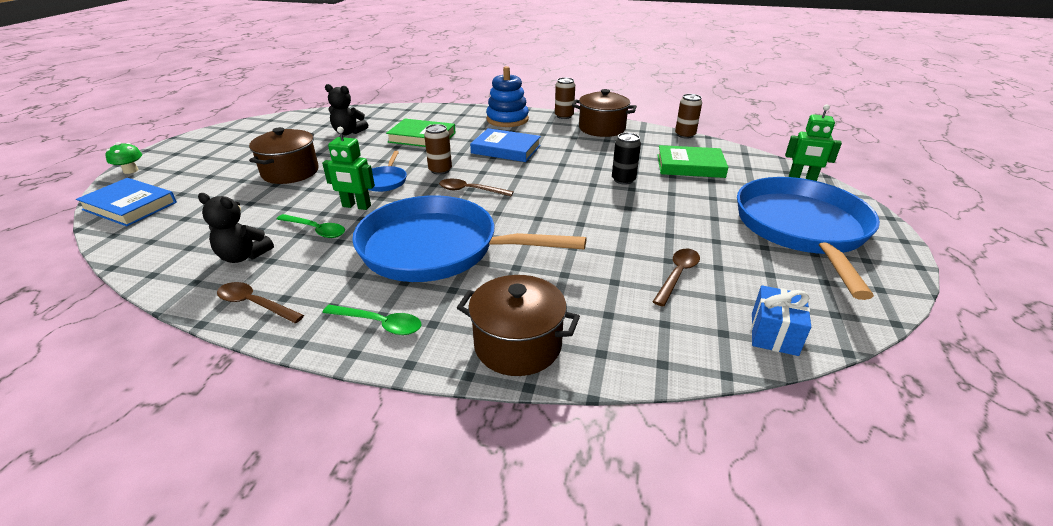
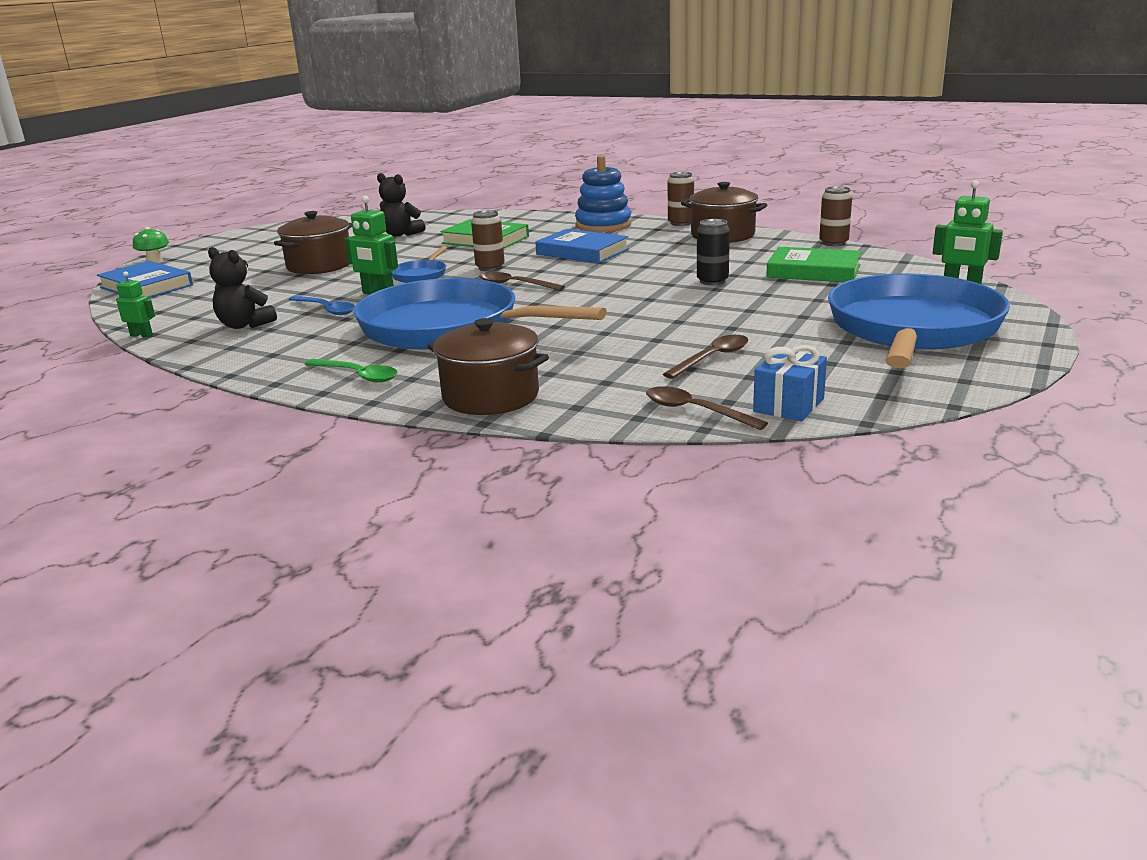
camera: 15 degrees right, 10 degrees down
(140, 277) = (141, 335): none -> green robot
(255, 304) = (243, 357): brown spoon -> brown spoon (695, 411)
(316, 230) = (326, 310): green spoon -> blue spoon

